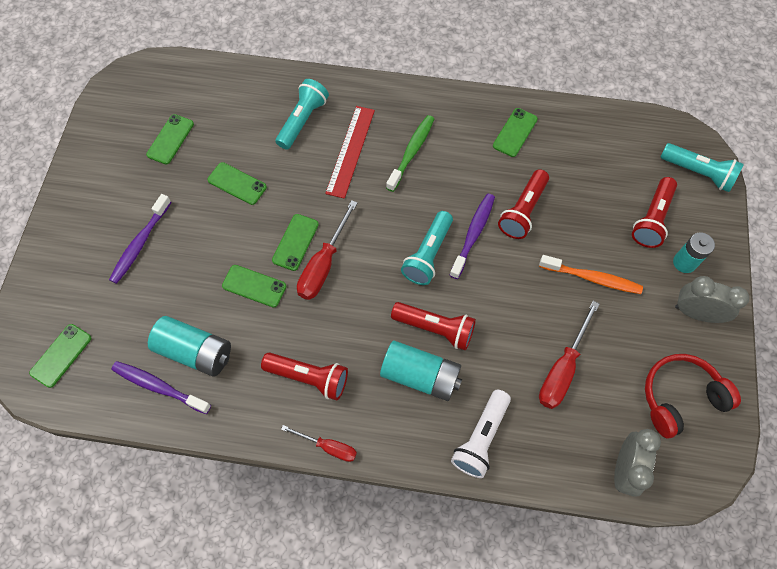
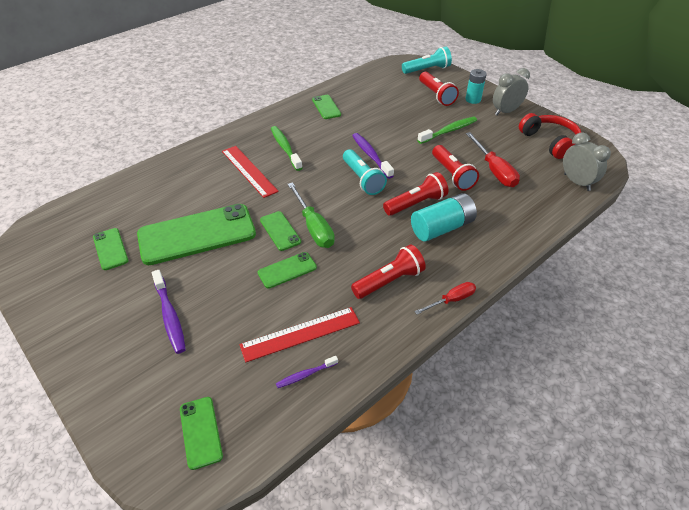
camera: 50 degrees left, 20 degrees down
(159, 387) = (305, 375): purple toothbrush -> purple toothbrush, size x0.59
(195, 351) = (300, 334): turquoise battery -> red ruler
(237, 183) = (197, 234): green phone -> green phone, size x2.12
(303, 120) = (196, 178): turquoise flashlight -> none
(323, 265) = (313, 227): red screwdriver -> green screwdriver
(481, 438) = (509, 225): white flashlight -> none
(523, 211) = (379, 131): red flashlight -> red flashlight (452, 175)
(592, 278) = (449, 131): orange toothbrush -> green toothbrush
(680, 397) = (550, 141): red headphones -> red headphones turned 135 degrees clockwise

